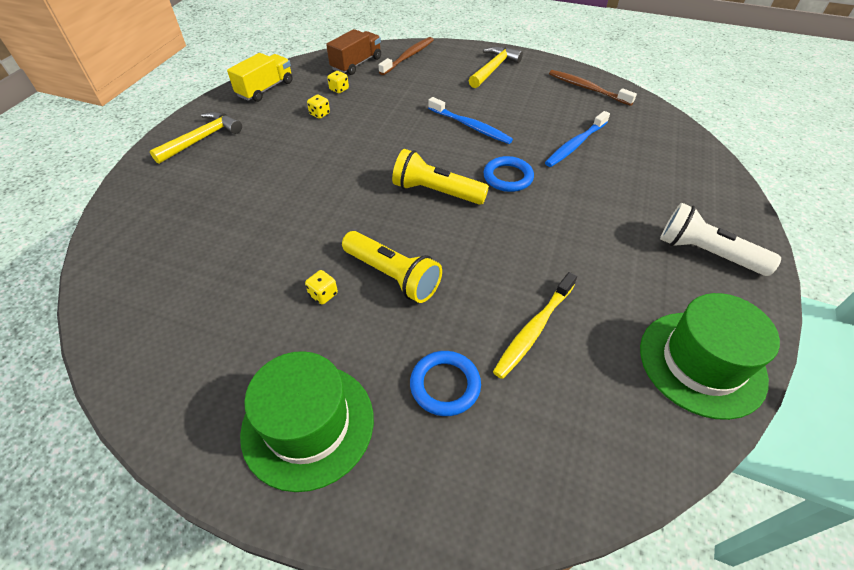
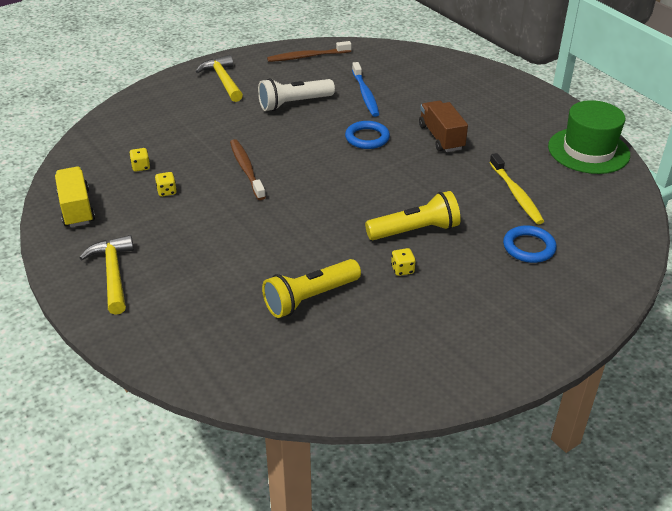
camera: 55 degrees left, 10 degrees down
(308, 424) = (513, 316): green hat -> none
(356, 64) = (111, 142): brown truck -> brown truck (441, 137)
(408, 57) = (141, 111): brown toothbrush -> brown toothbrush (246, 169)
(436, 192) = (347, 175): yellow flashlight -> yellow flashlight (310, 298)
(470, 126) = (286, 126): blue toothbrush -> none
(706, 253) = (515, 104): white flashlight -> white flashlight (294, 104)

